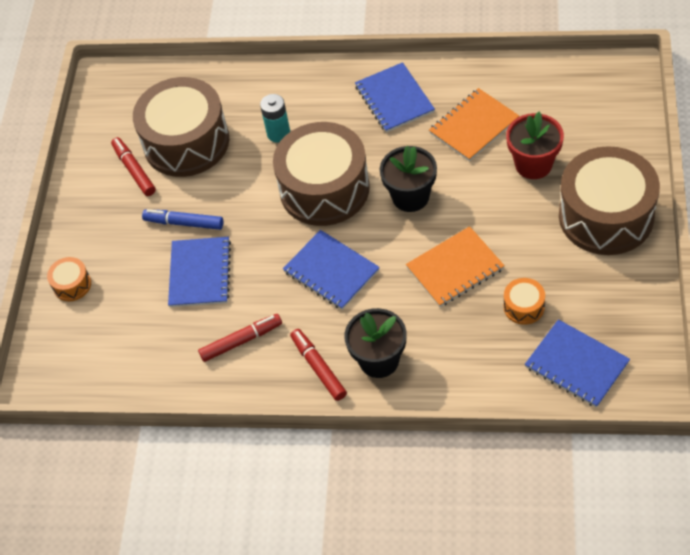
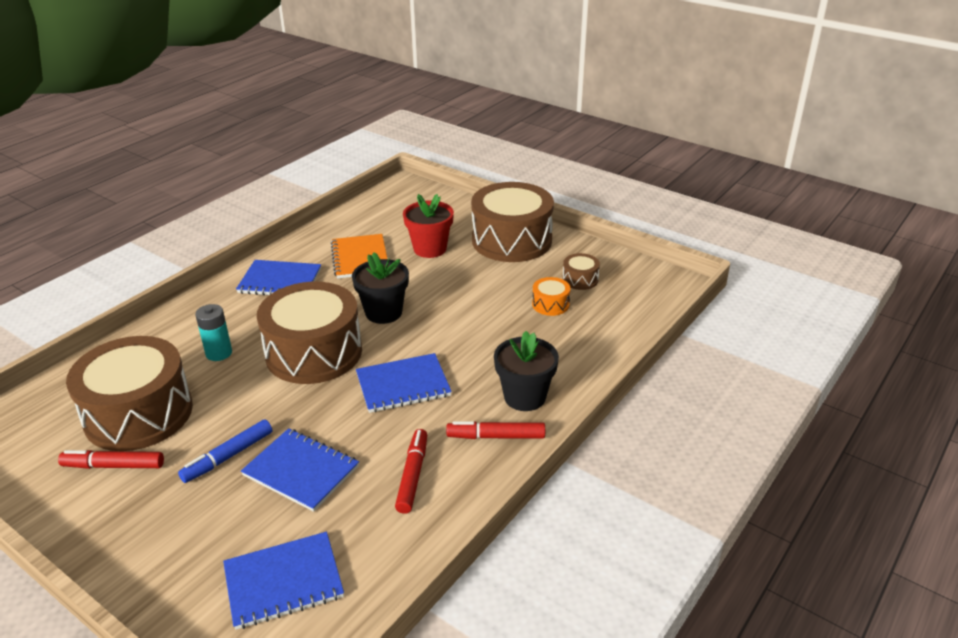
camera: 65 degrees left, 20 degrees down
(72, 285) = (183, 586): orange drum -> none
(455, 268) = (478, 320): orange notebook -> none
(576, 364) = (626, 303): blue notebook -> blue notebook (283, 581)
(585, 308) = (580, 279): none -> brown drum

